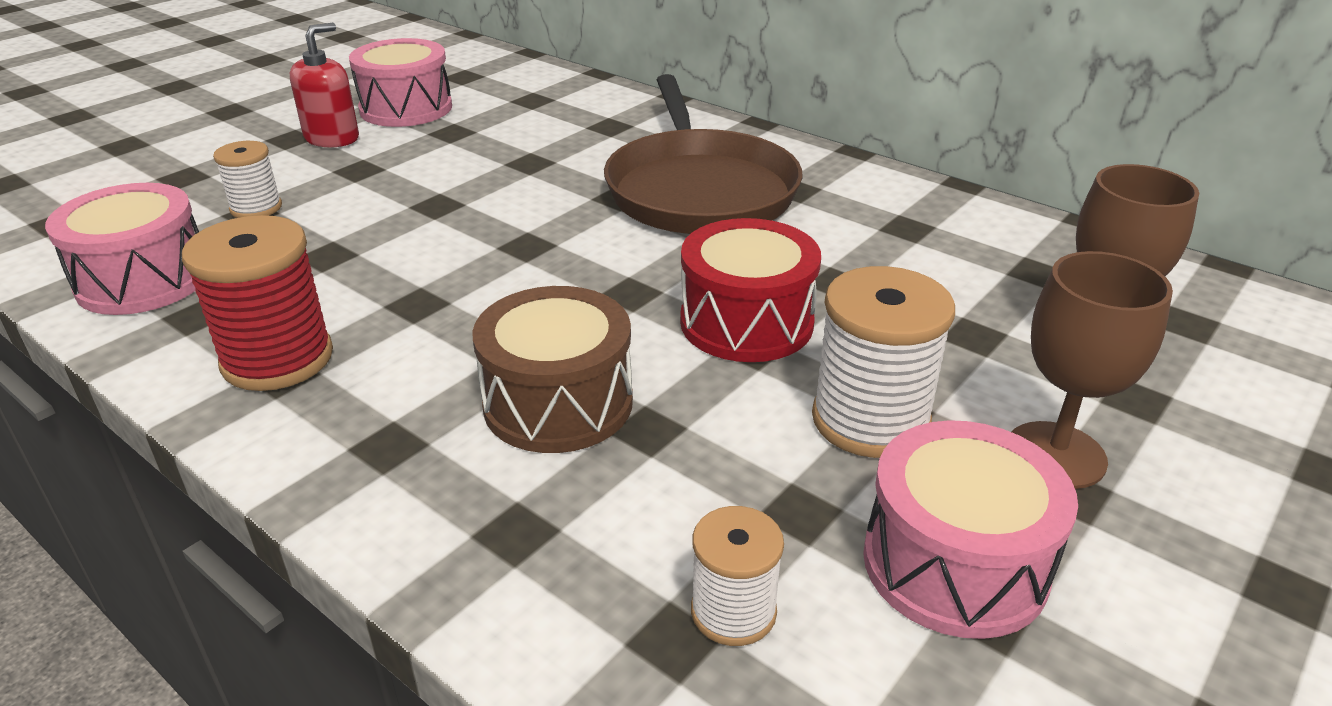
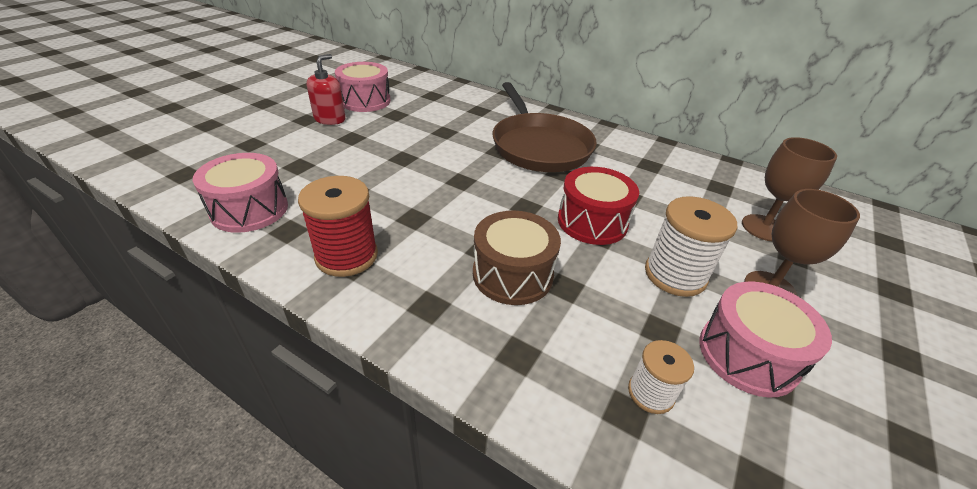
camera: 10 degrees left, 5 degrees up
(256, 208) = (301, 162): white spool -> none

